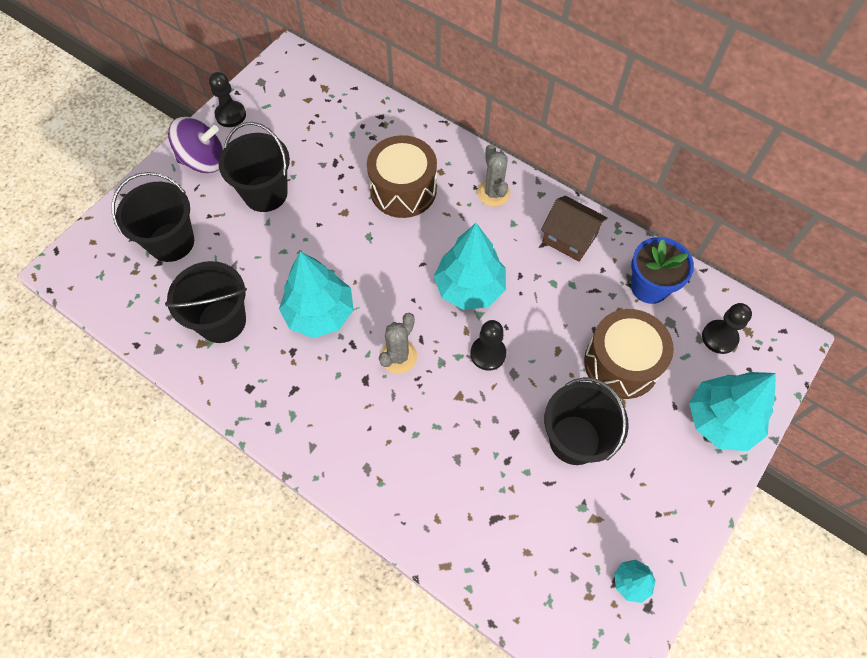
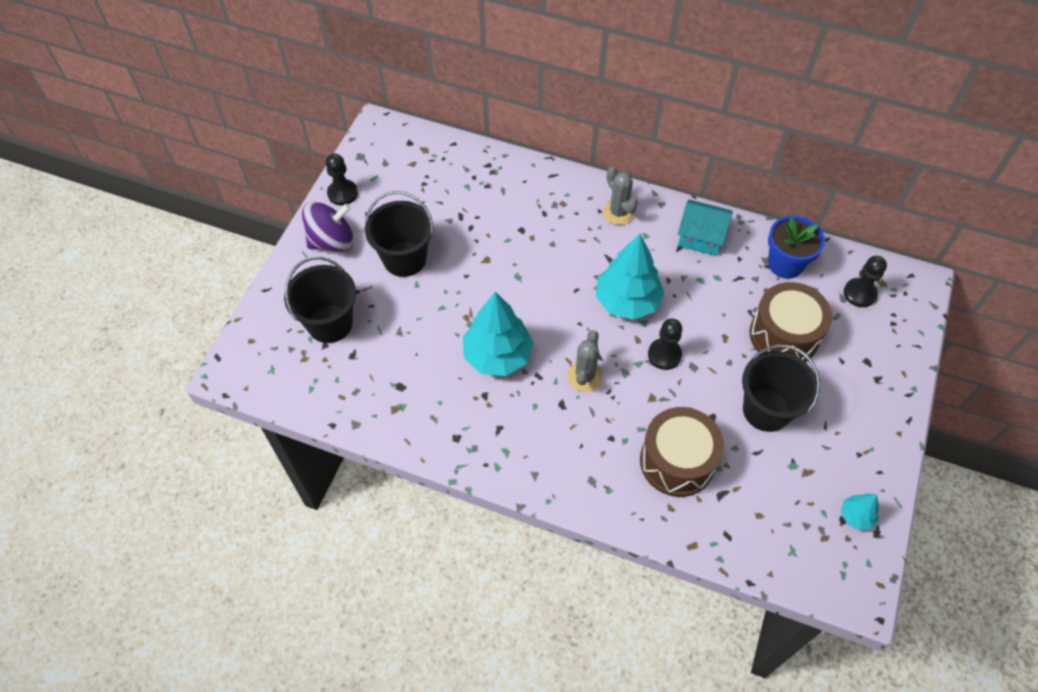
camera: 15 degrees left, 5 degrees down
(222, 321) = (407, 384): black bucket -> none
(403, 190) = (534, 227): brown drum -> brown drum (677, 461)
(569, 238) = (701, 237): brown house -> turquoise house
(721, 420) = (884, 363): turquoise tree -> none

